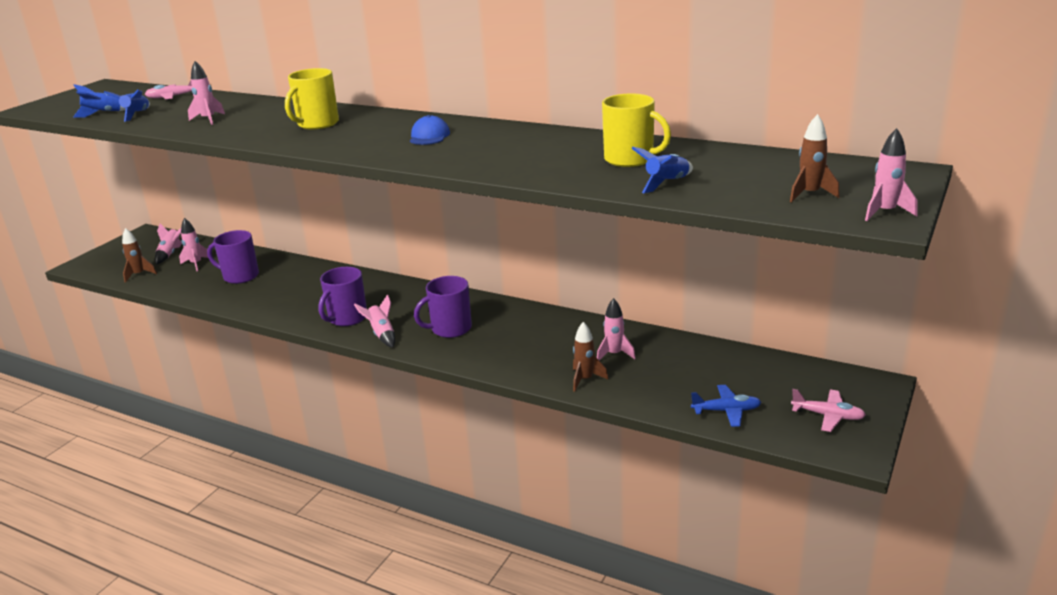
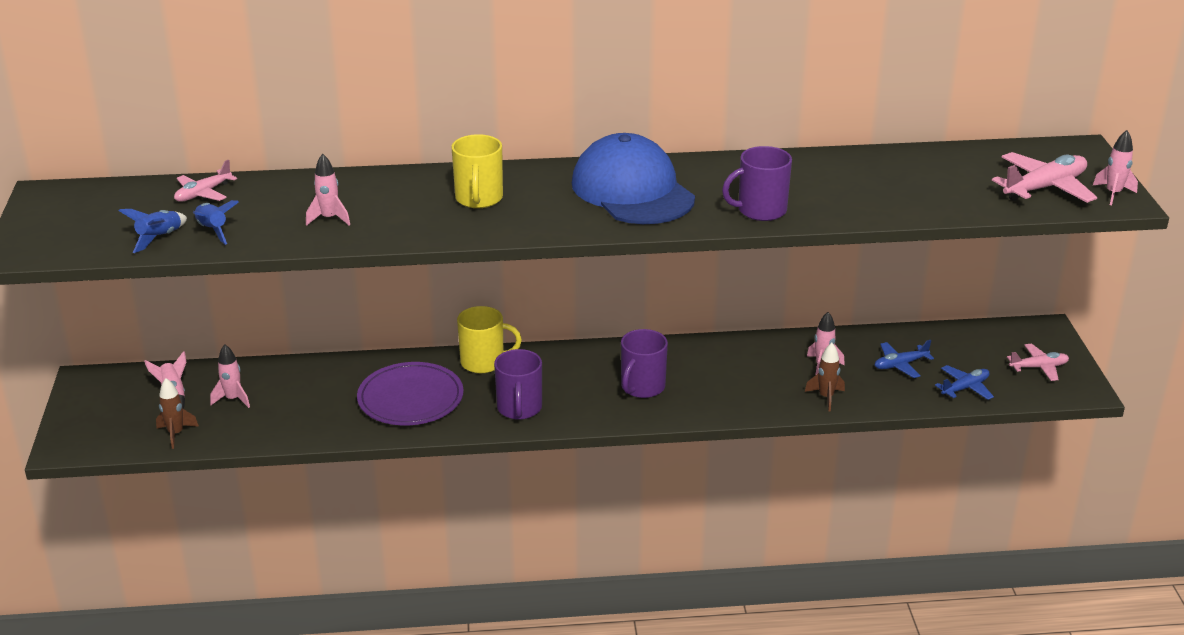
camera: 35 degrees left, 5 degrees up
(240, 276) = (317, 398): purple mug -> purple mug (760, 210)
(291, 292) = (410, 398): none -> purple plate
(382, 334) = (581, 414): pink rocket -> none
(429, 136) = (632, 191): blue cap -> blue cap, size x2.49
(630, 159) = (862, 180): yellow mug -> yellow mug (483, 362)
(666, 183) = (928, 201): blue rocket -> none
(687, 373) = (900, 365): none -> blue plane
(809, 194) = (1044, 188): brown rocket -> pink plane

